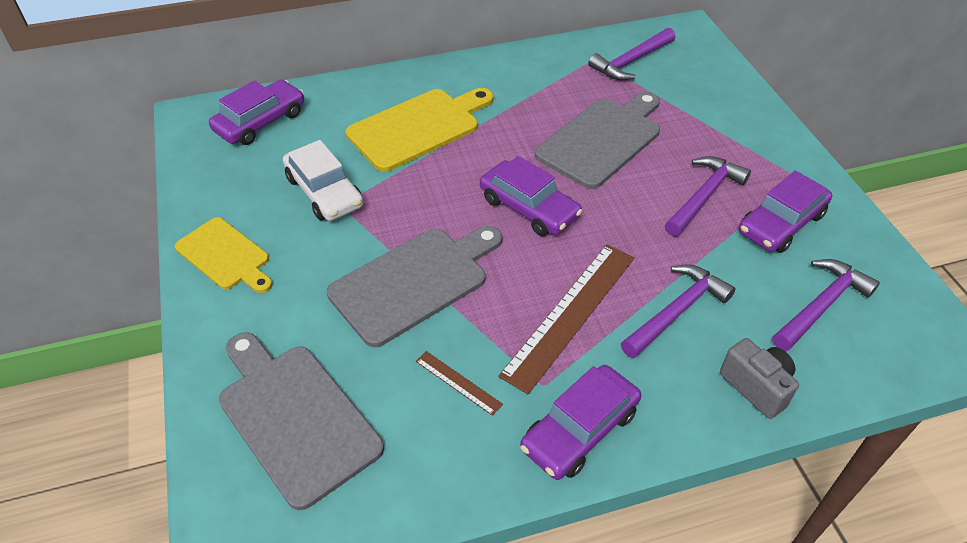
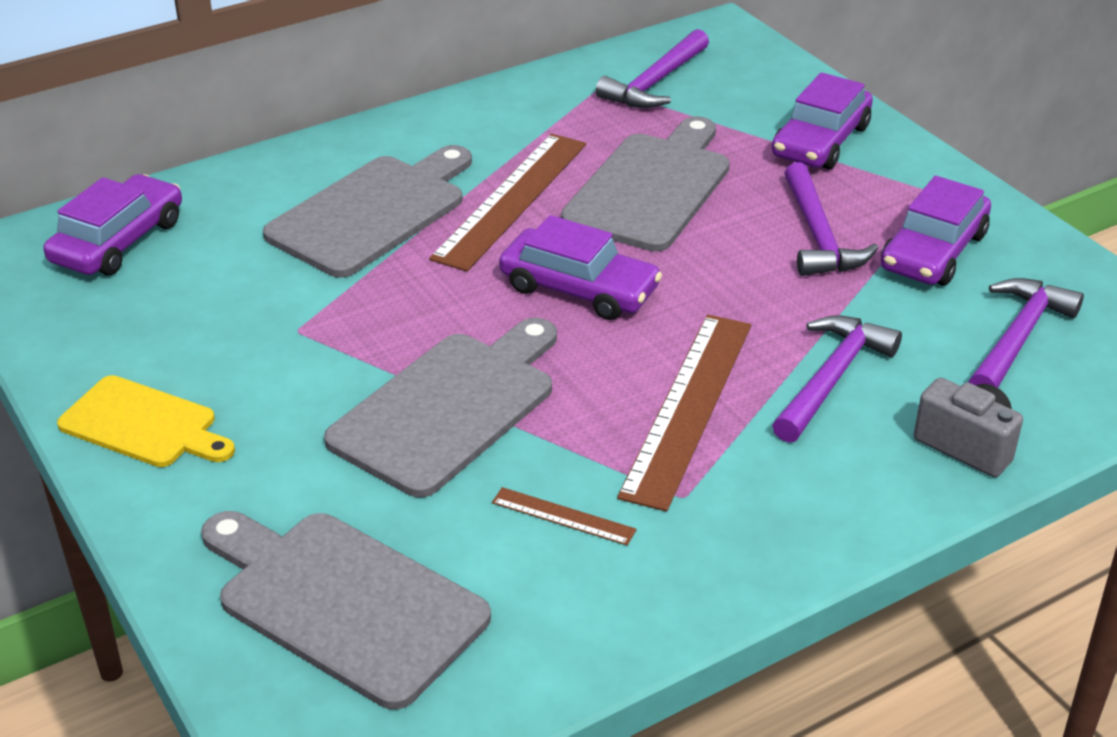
camera: 15 degrees left, 10 degrees down
(324, 192) = (263, 317): white car -> none
(418, 127) = (372, 212): yellow cutting board -> grey cutting board
(508, 133) = (511, 199): none -> brown ruler
(580, 430) = (753, 538): purple car -> purple car (820, 141)
(703, 196) = (818, 235): purple hammer -> purple hammer turned 150 degrees clockwise

